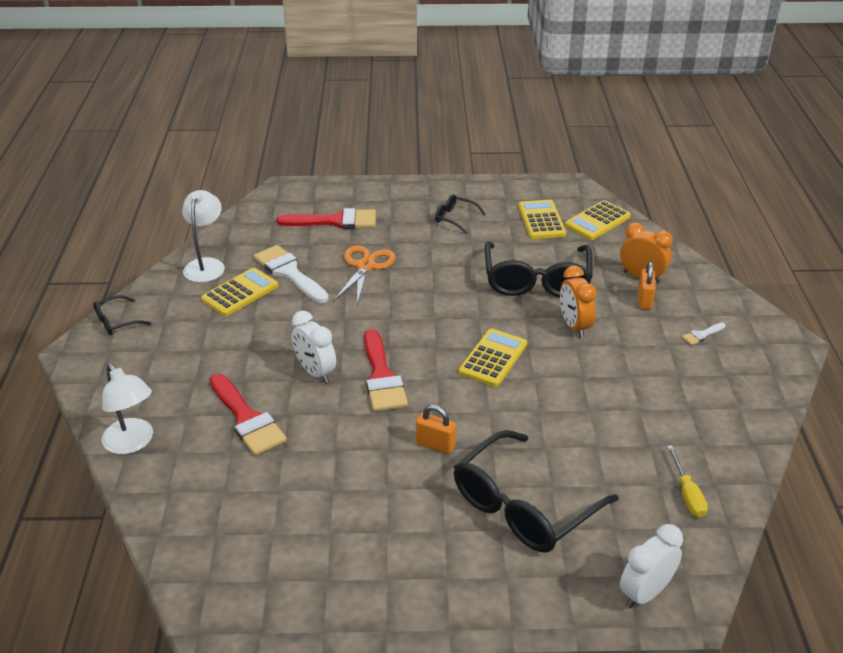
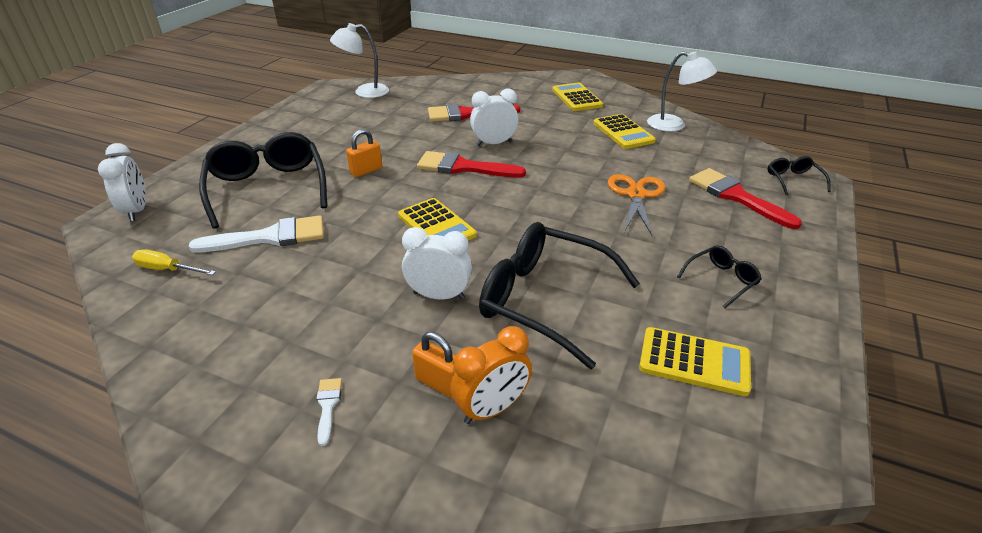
camera: 115 degrees right, 0 degrees up
(116, 322) = (611, 89): black glasses -> black glasses (793, 180)
(133, 443) = (478, 83): white lamp -> white lamp (364, 92)
(289, 272) = (644, 156): white brush -> white brush (270, 237)
(335, 221) = (736, 196): red brush -> red brush turned 120 degrees clockwise
(365, 266) = (636, 195): orange scissors -> orange scissors turned 120 degrees counterclockwise
(574, 326) = (439, 295): orange clock -> white clock
(597, 221) = (672, 431): yellow calculator -> yellow calculator (576, 98)

